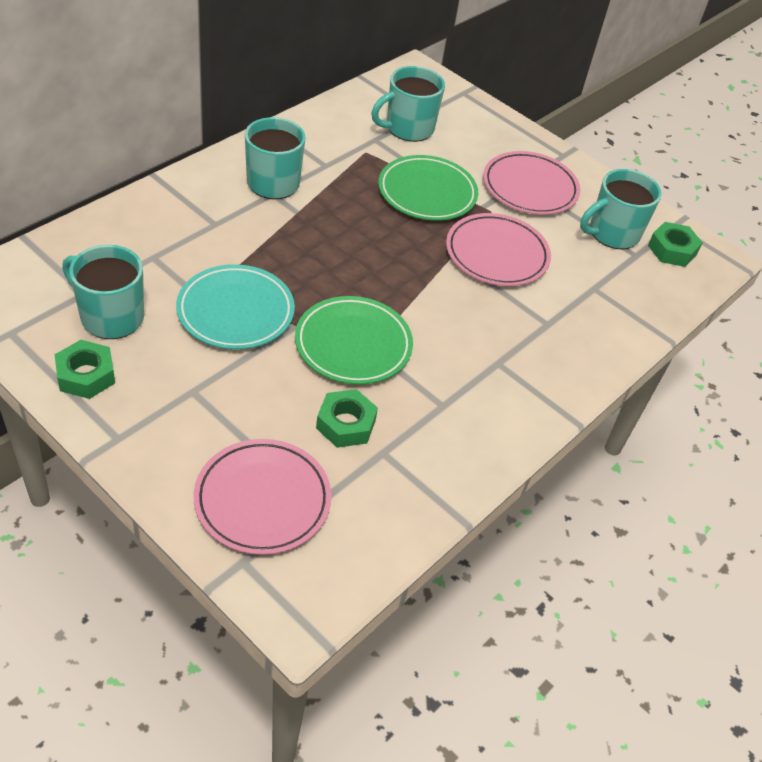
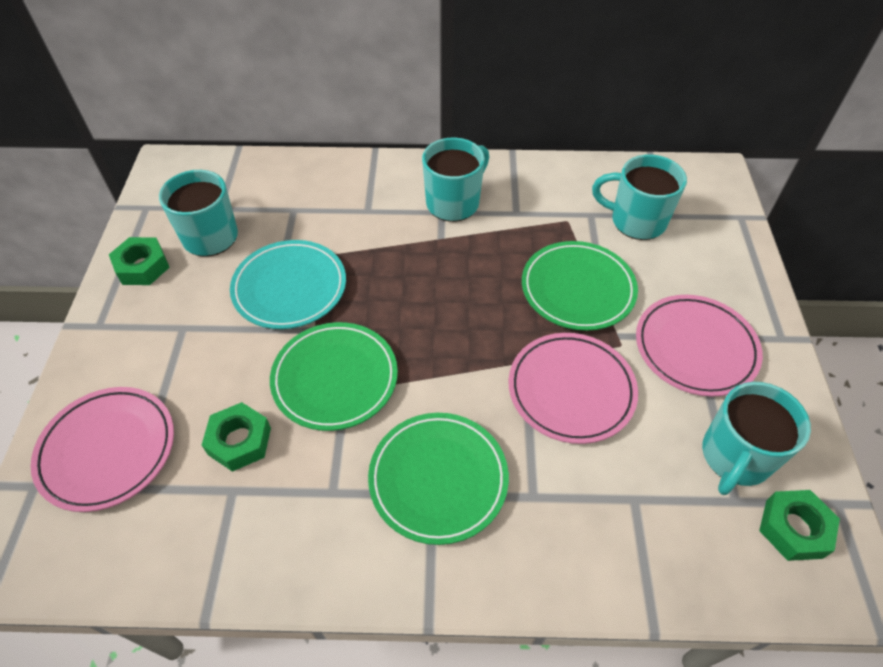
camera: 55 degrees right, 5 degrees up
(490, 352) = (438, 479): none -> green plate
(612, 233) = (735, 457): turquoise mug -> turquoise mug turned 75 degrees counterclockwise

